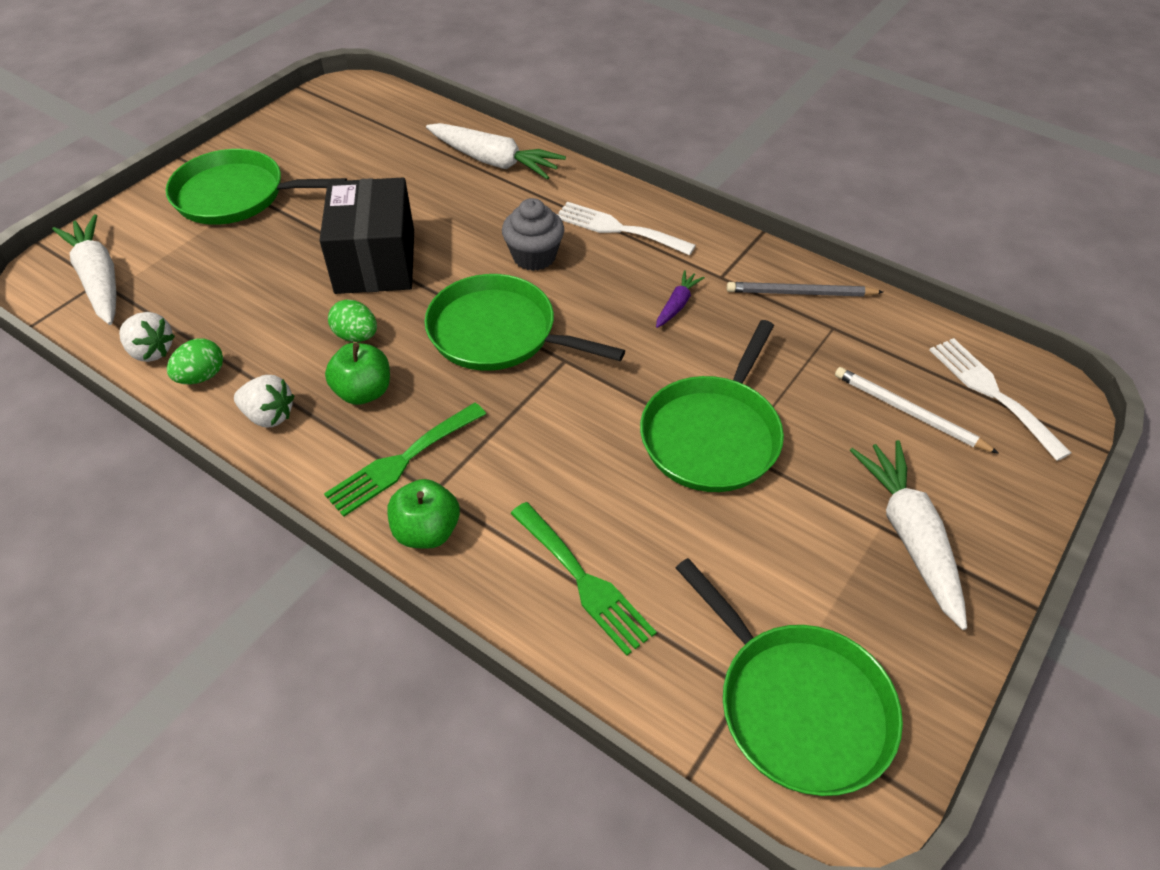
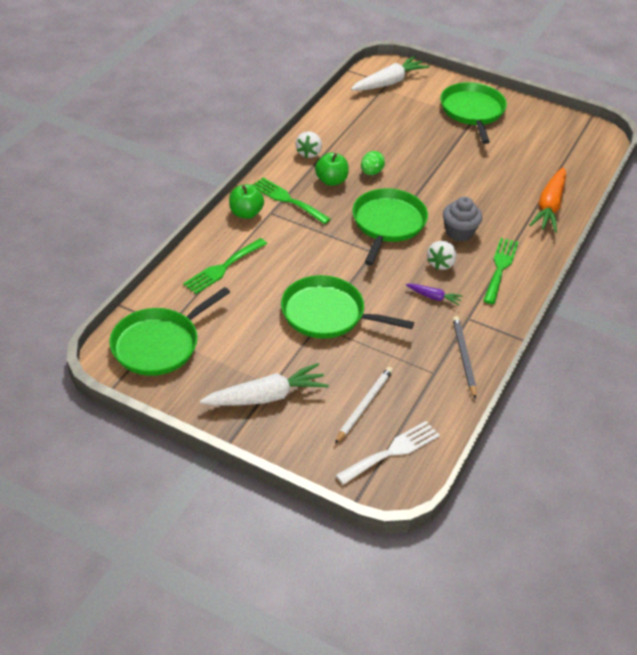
camera: 80 degrees right, 5 degrees down
(151, 351) = (343, 109): white strawberry -> white strawberry (441, 263)
(202, 376) = (330, 128): green egg -> none
(375, 261) = (433, 170): black box -> none
(494, 161) = (549, 207): white carrot -> orange carrot
(618, 229) = (500, 267): white fork -> green fork

